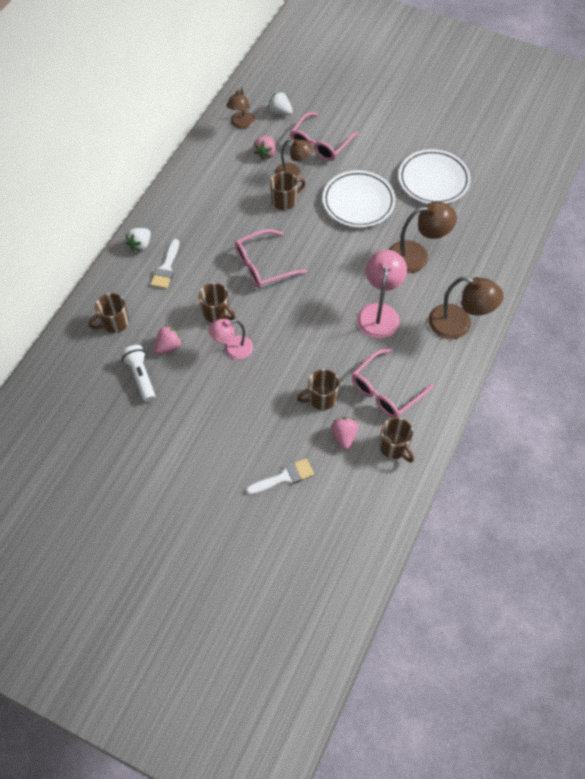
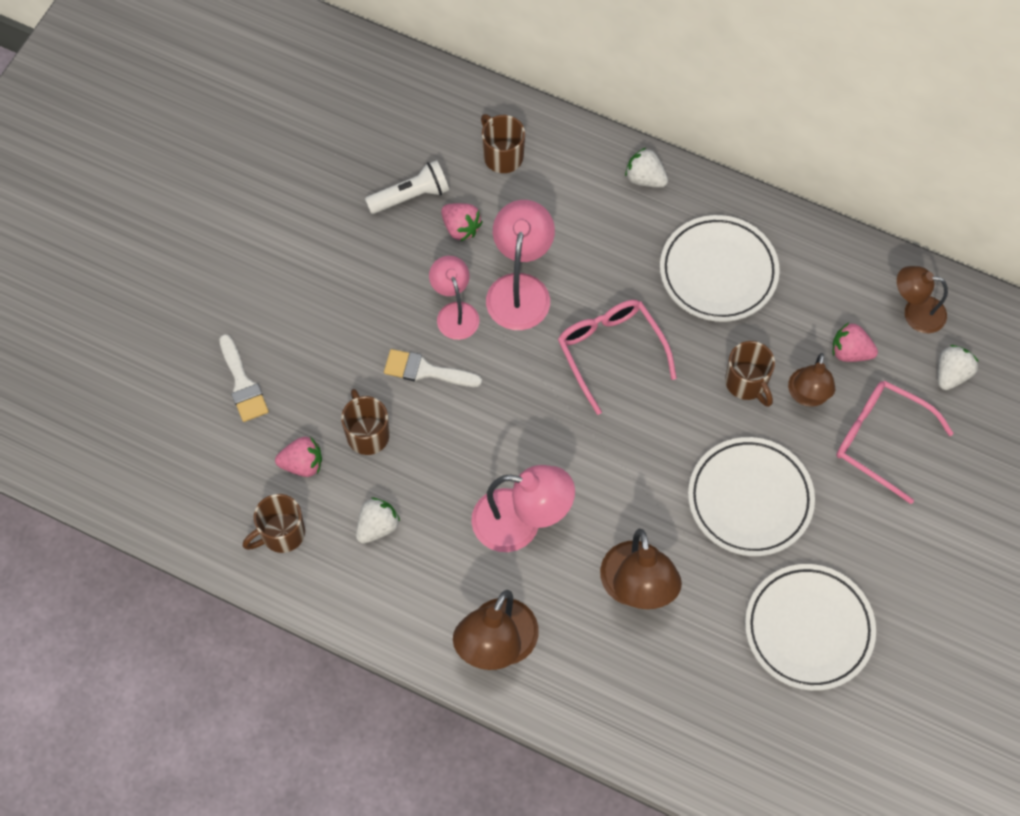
camera: 90 degrees right, 5 degrees up
(166, 268) = (602, 216): white brush -> white brush (426, 370)
(210, 211) = (718, 272): none -> white plate
(216, 313) = (520, 289): brown mug -> pink lamp
(386, 390) = (377, 526): pink glasses -> white strawberry

